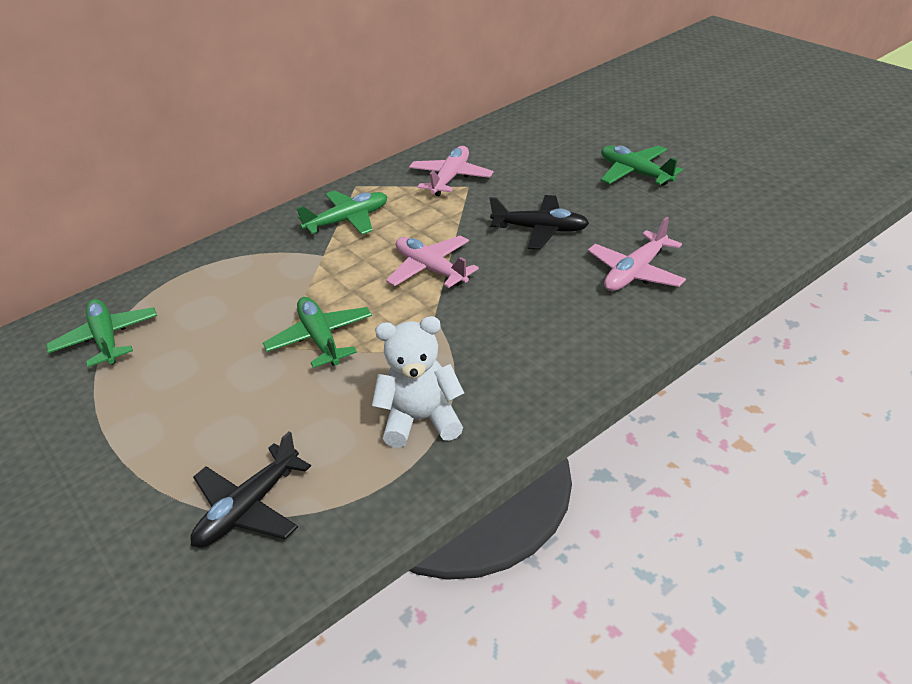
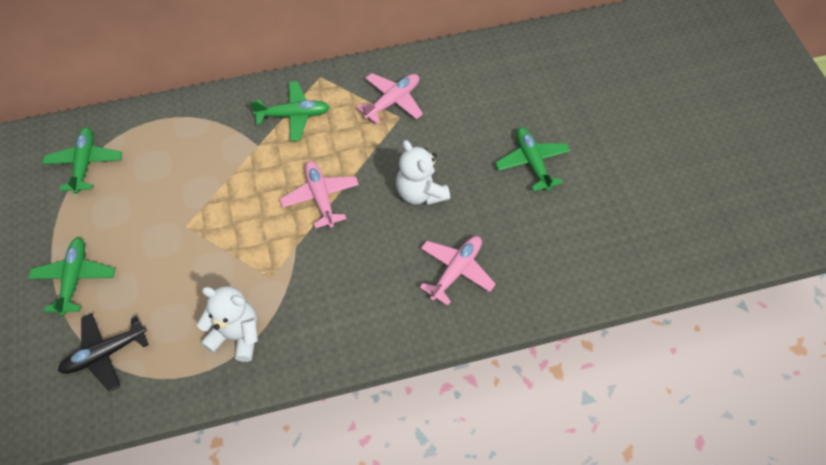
camera: 20 degrees right, 20 degrees up
(321, 339) = (214, 231): green plane -> green plane (75, 278)
(540, 230) = (420, 193): black plane -> white teddy bear
(635, 272) = (456, 271): pink plane -> pink plane turned 150 degrees clockwise

